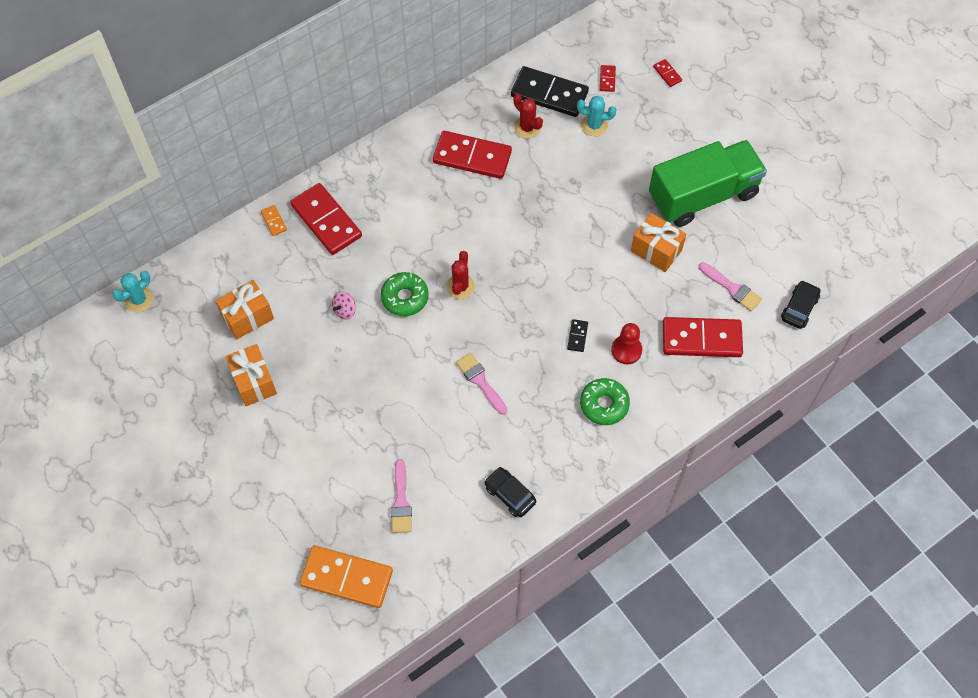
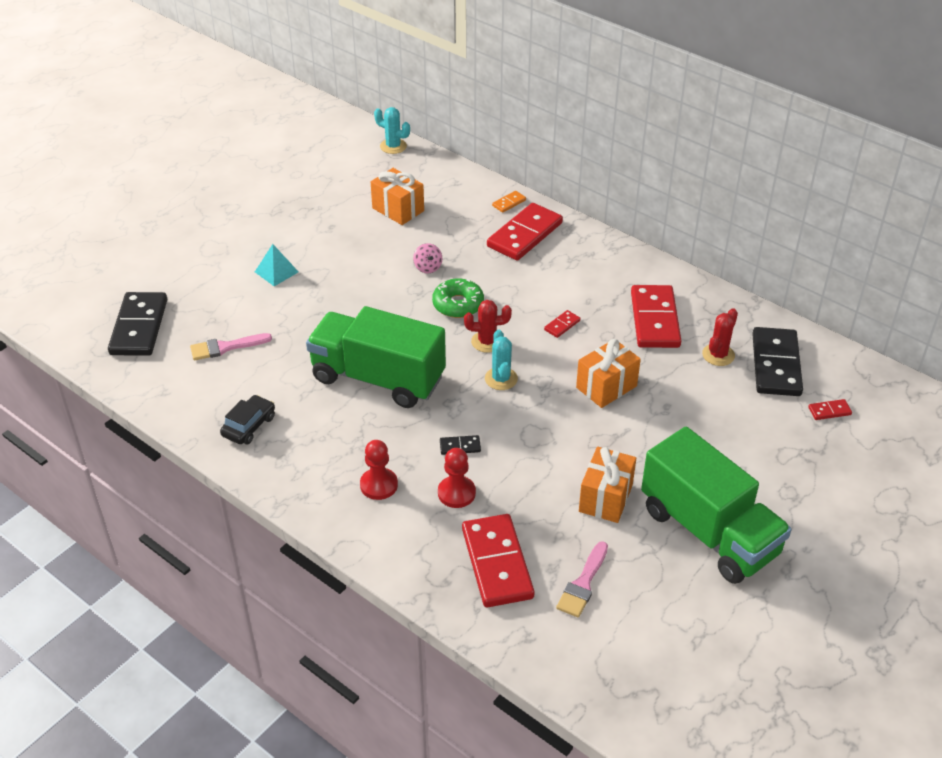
camera: 75 degrees right, 20 degrees down
(254, 382) = (331, 228): orange gift -> orange gift (606, 387)
(305, 442) = (276, 272): none -> turquoise pyramid
(345, 310) = (428, 267): pink spinning top -> pink spinning top turned 135 degrees counterclockwise
(346, 578) = (139, 327): orange domino -> black domino
(480, 381) = (378, 378): pink brush -> green truck
(594, 125) = (755, 411): turquoise cactus -> turquoise cactus (501, 379)
(604, 404) = (379, 485): green donut -> red pawn
(667, 74) = (874, 466): red domino -> red domino (562, 325)
(799, 308) = (582, 663): black car -> none

